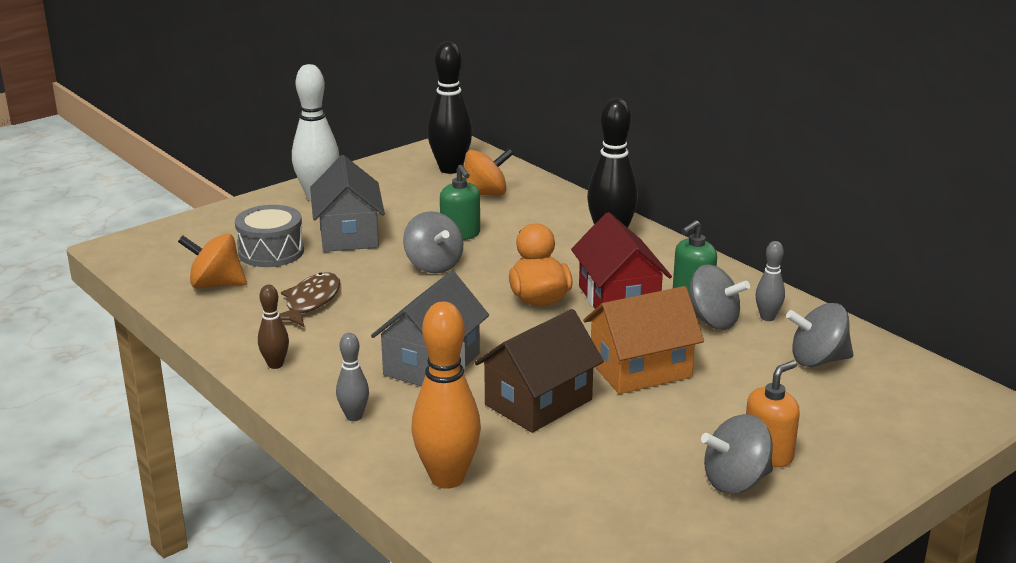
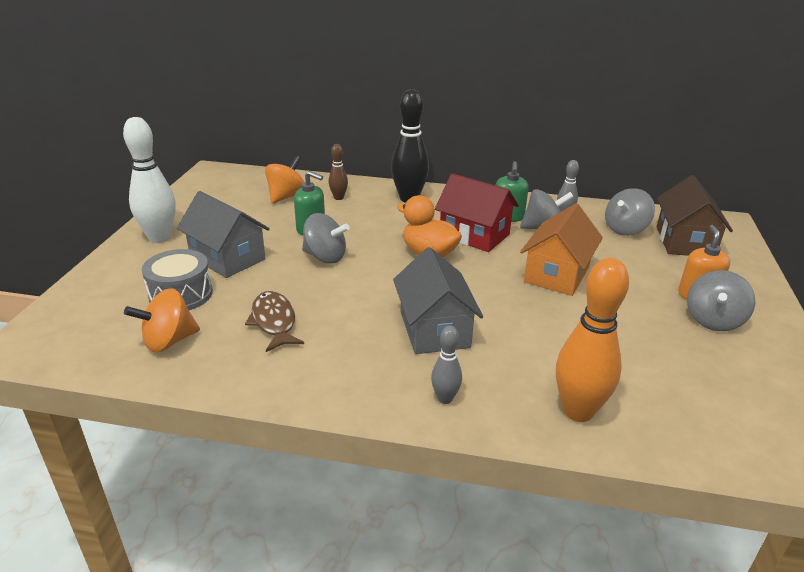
camera: 40 degrees left, 5 degrees up
(275, 364) = (321, 387): brown bowling pin -> brown bowling pin (338, 198)
(450, 169) = (236, 187): black bowling pin -> none
(538, 402) = (539, 324): brown house -> brown house (684, 242)

